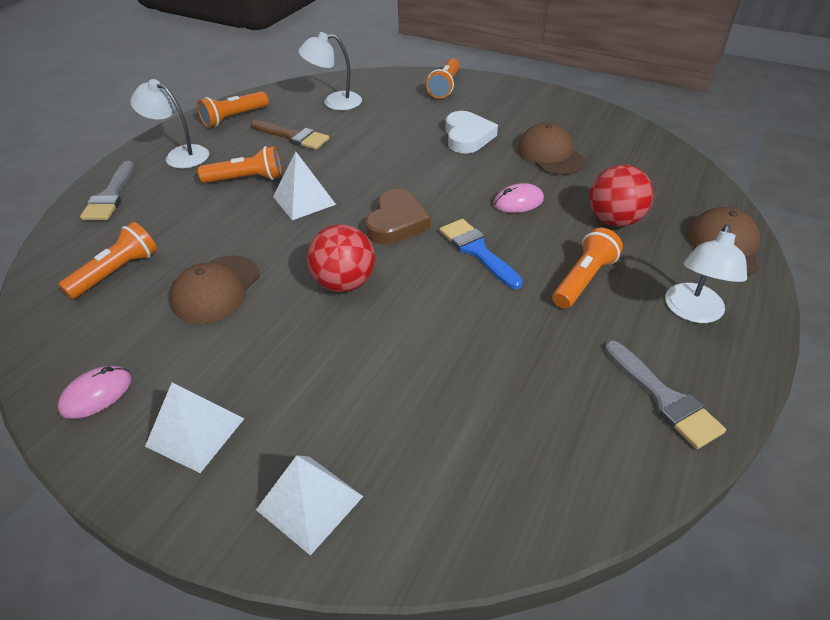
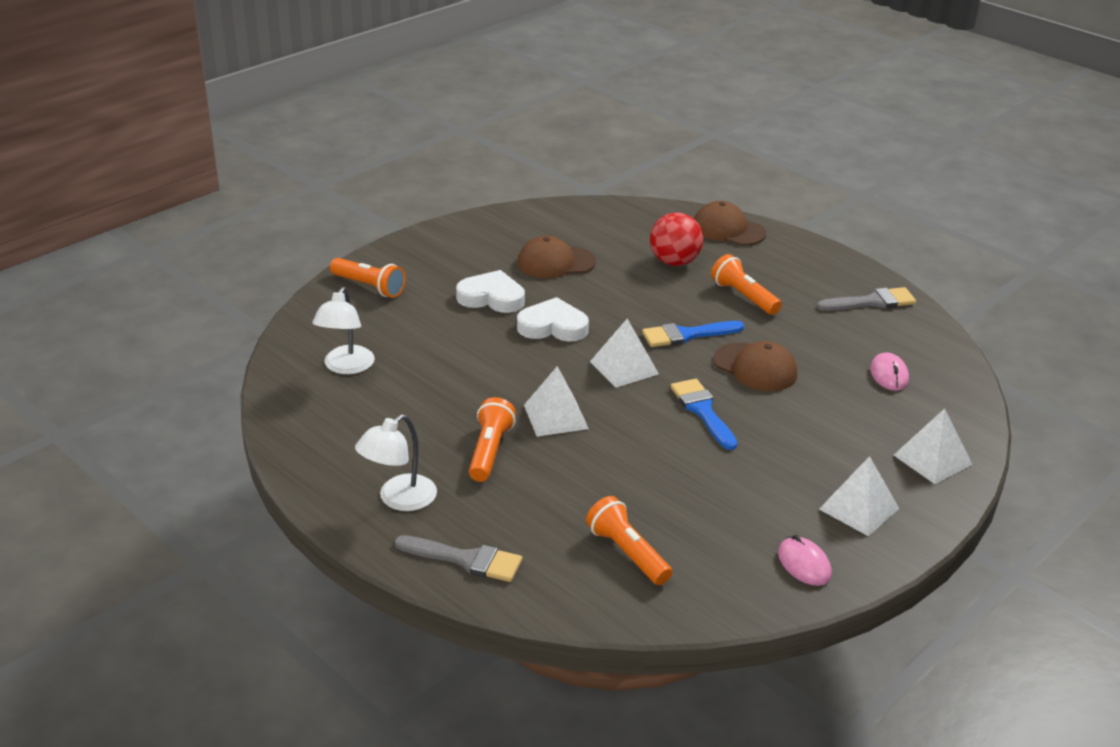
camera: 75 degrees left, 10 degrees down
(216, 289) = (683, 486): brown cap -> brown cap (755, 367)
(234, 118) = (328, 448): orange flashlight -> none
(292, 136) = (411, 408): brown brush -> none
(344, 283) = (703, 411): red ball -> blue brush
(396, 222) = (624, 367): brown heart -> white pyramid
(442, 173) = (553, 326): none -> white heart
(518, 202) = (624, 298): pink mouse -> pink mouse (889, 375)
(692, 312) = (795, 265): white lamp -> none

